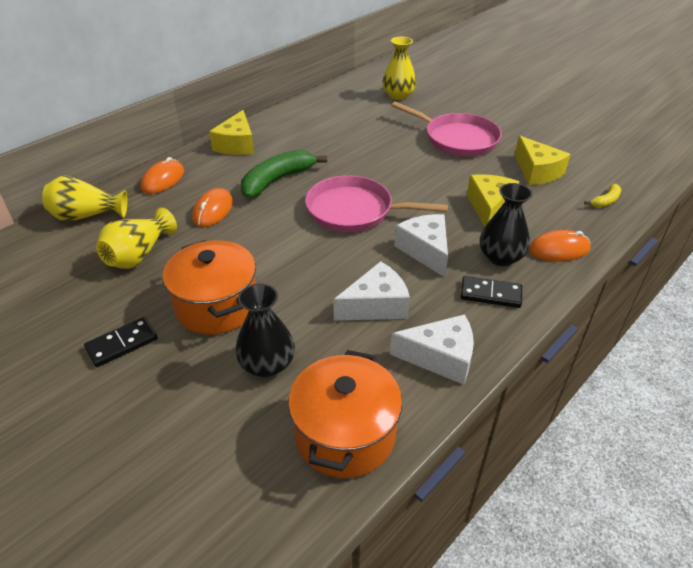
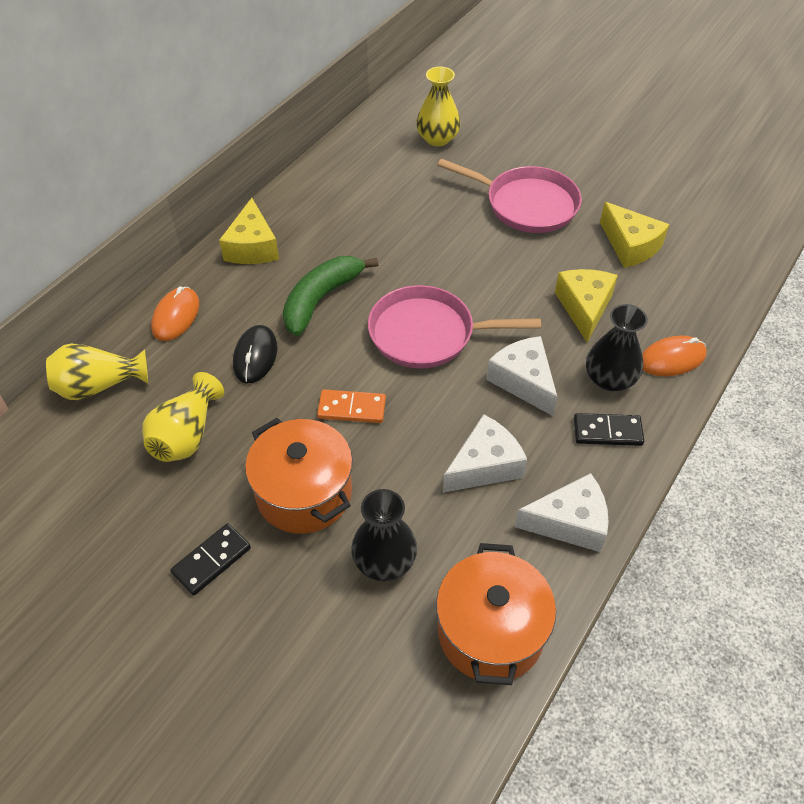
camera: 10 degrees left, 10 degrees up
(213, 210) = (255, 356): orange mouse -> black mouse
(277, 252) = (352, 408): none -> orange domino
(605, 201) = (714, 281): yellow banana -> none

